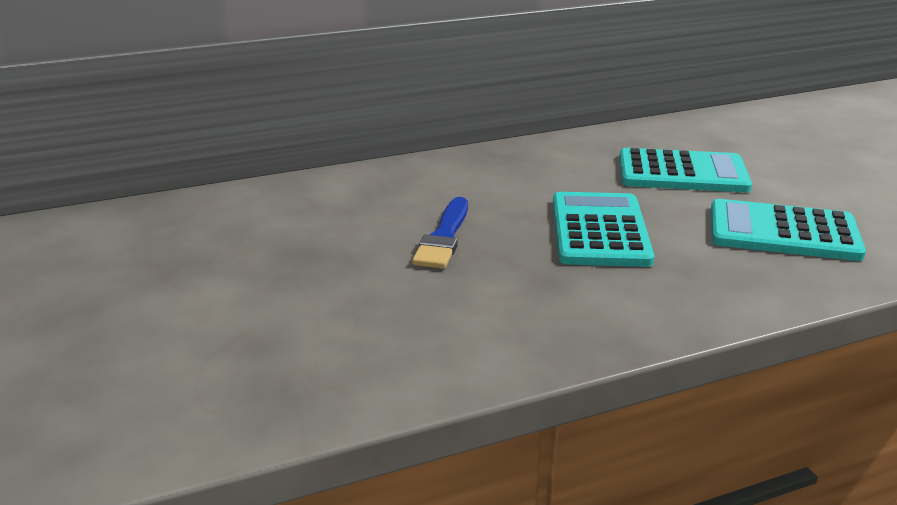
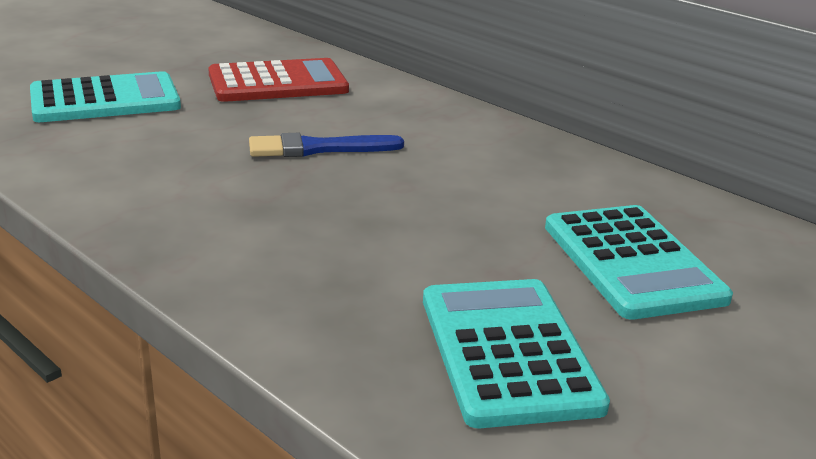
camera: 65 degrees right, 0 degrees up
(267, 230) = (278, 83): none -> red calculator
(599, 231) = (399, 222): turquoise calculator -> turquoise calculator (105, 100)

